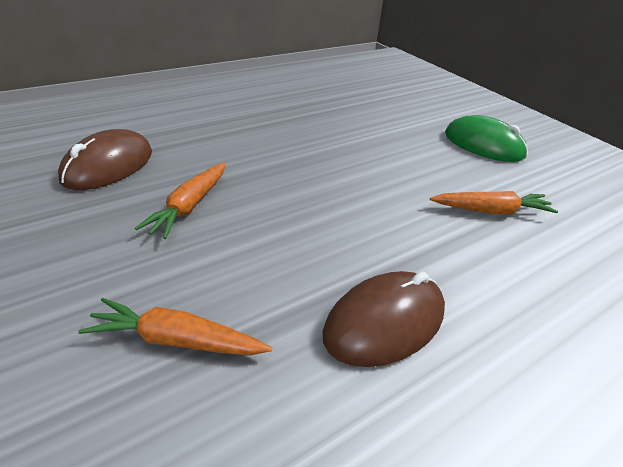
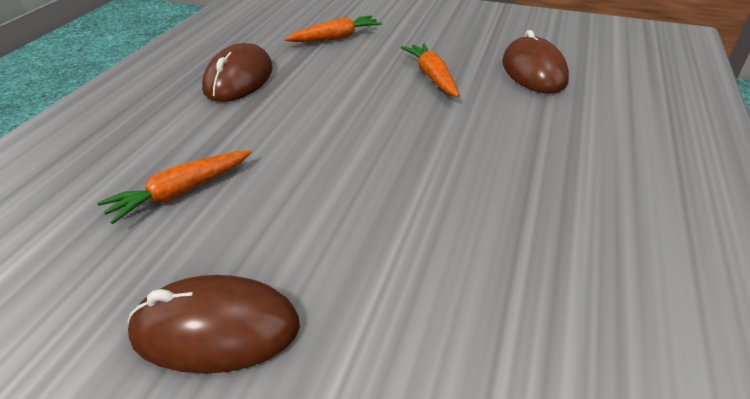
camera: 145 degrees right, 0 degrees up
(483, 145) = (216, 329): green mouse -> brown mouse

